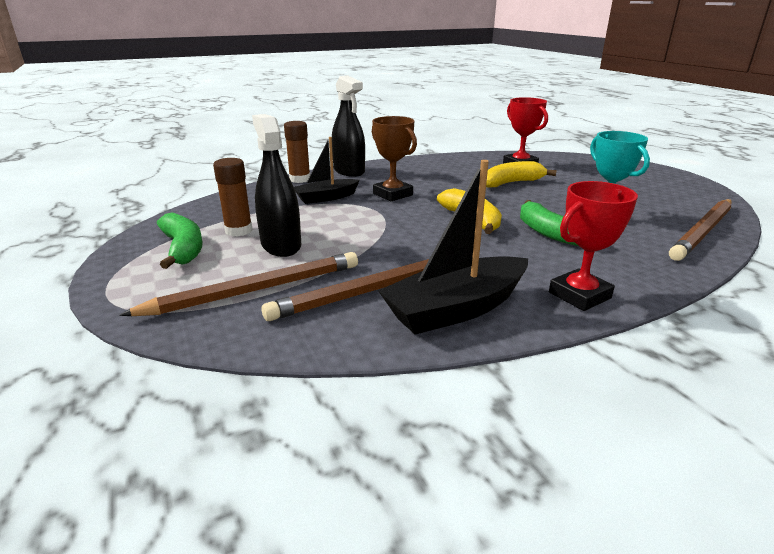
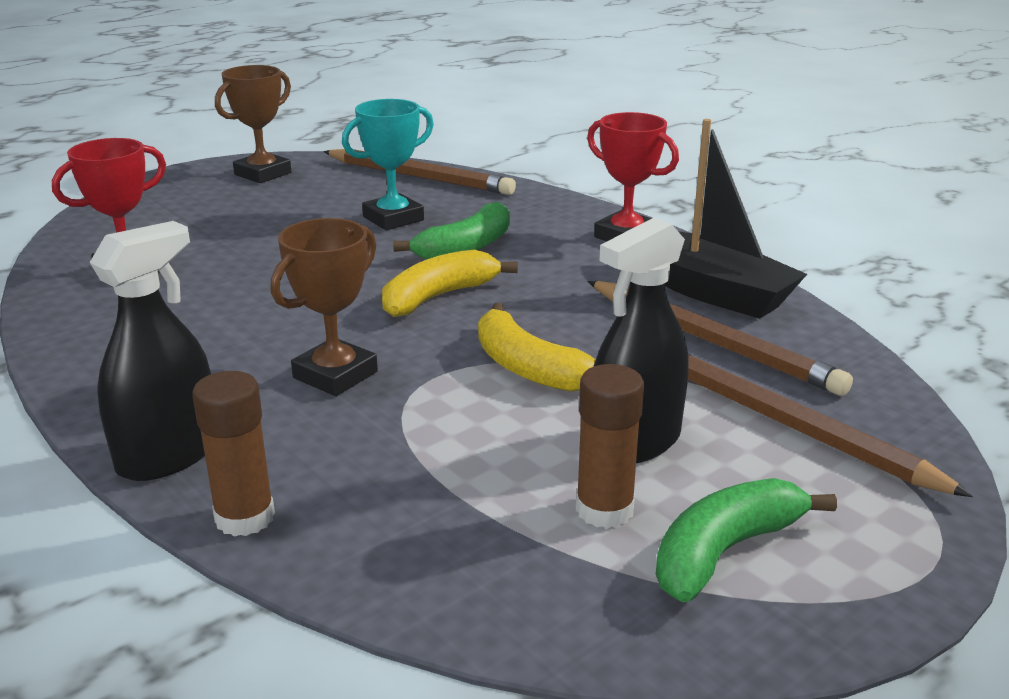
camera: 105 degrees left, 0 degrees up
(326, 198) = (376, 447): black boat -> none
(511, 183) = (247, 275): yellow banana -> yellow banana (527, 367)
(681, 189) = (263, 174): none -> brown trophy

